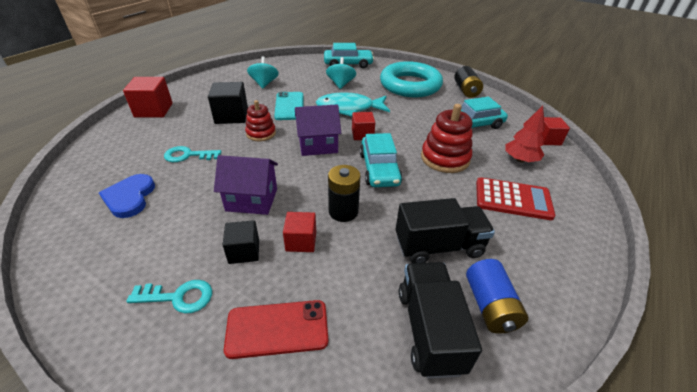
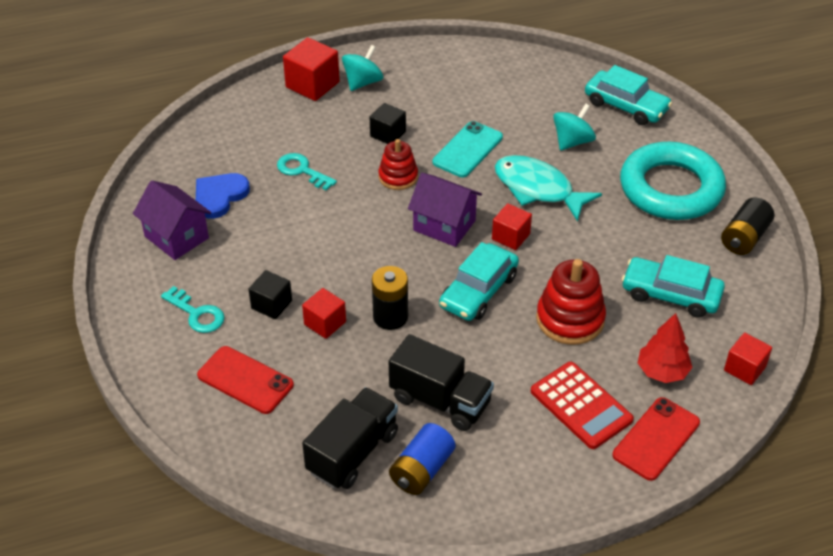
camera: 40 degrees right, 5 degrees up
(231, 116) = (388, 134): black cube -> black cube, size x0.64
(252, 200) = (319, 257): purple house -> purple house (176, 237)
(264, 84) = (472, 95): turquoise spinning top -> turquoise spinning top (363, 82)
(568, 194) = (656, 439): none -> red phone

